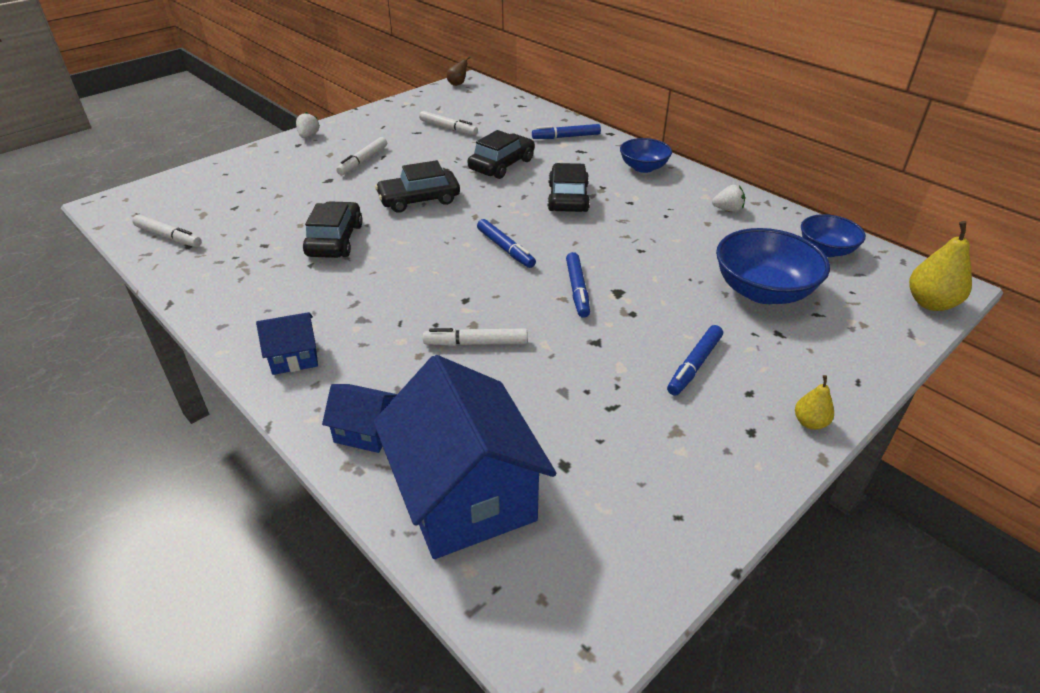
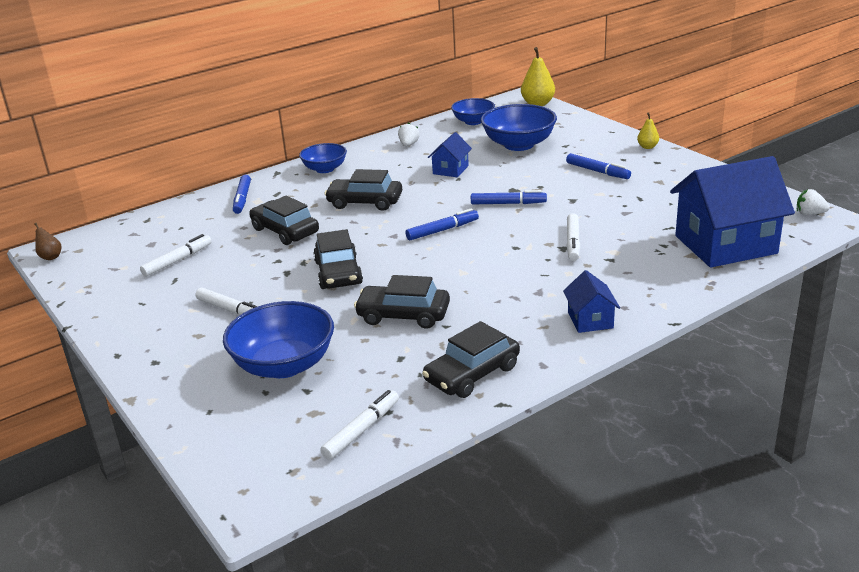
camera: 80 degrees left, 10 degrees down
(223, 284) = (472, 374): none -> black car
(273, 193) = (284, 365): none -> blue bowl
(308, 136) = (133, 355): white strawberry -> white strawberry (809, 214)
(366, 431) = (674, 282): blue house -> blue house (450, 170)

